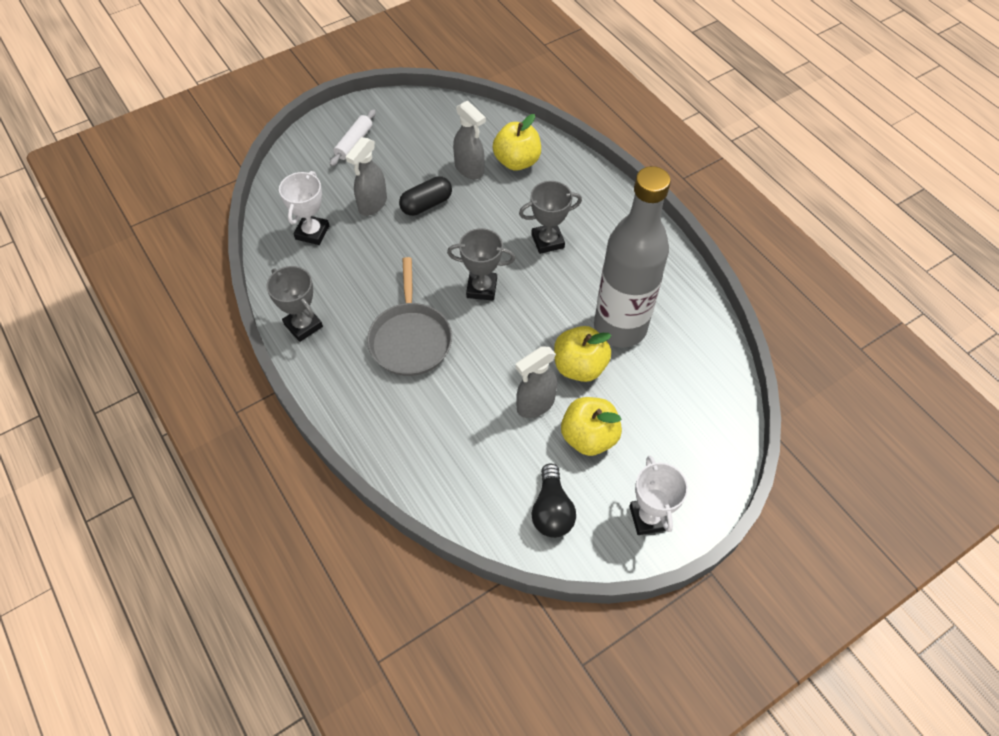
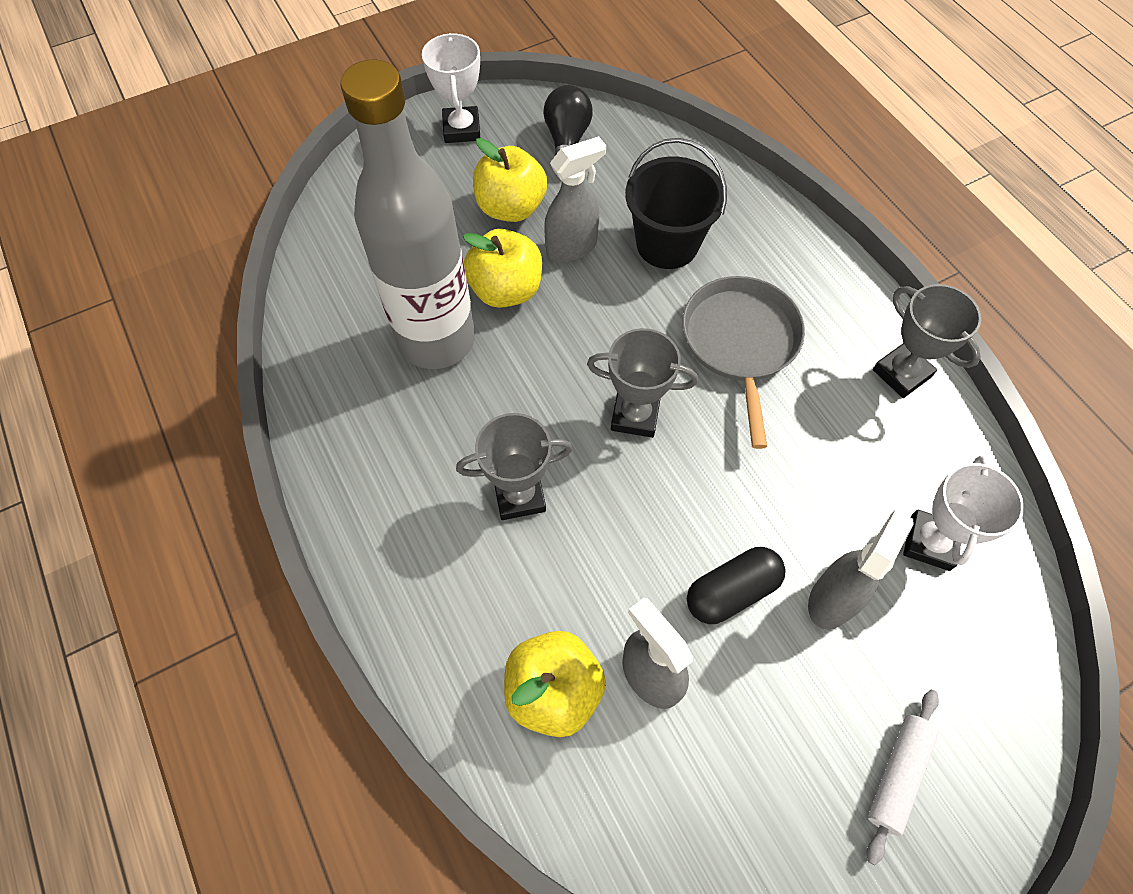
camera: 175 degrees left, 5 degrees up
(461, 412) = (667, 244): none -> black bucket

